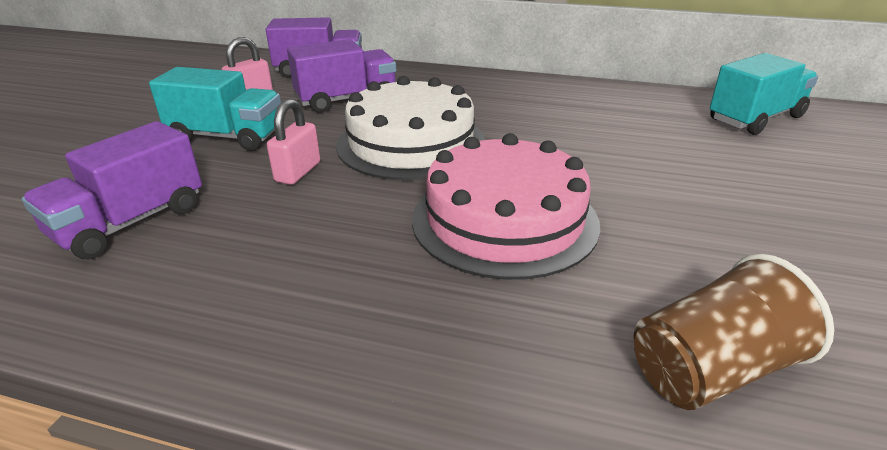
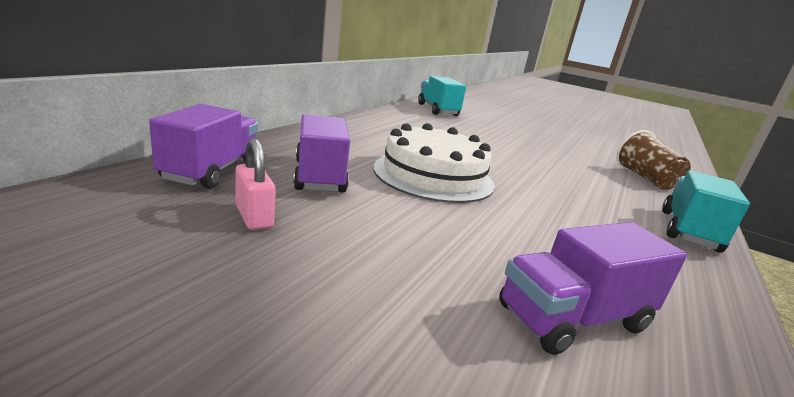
camera: 80 degrees left, 10 degrees down
(130, 222) = (573, 318): purple truck -> purple truck turned 105 degrees clockwise
(227, 137) = (376, 245): turquoise truck -> turquoise truck (688, 231)
(298, 172) = (474, 222): pink padlock -> none
(504, 220) = (544, 179): pink cake -> none

